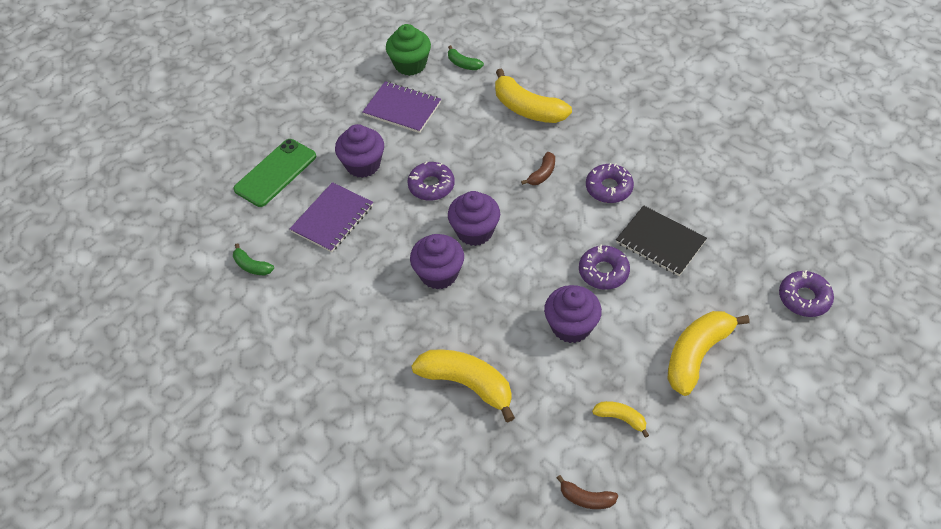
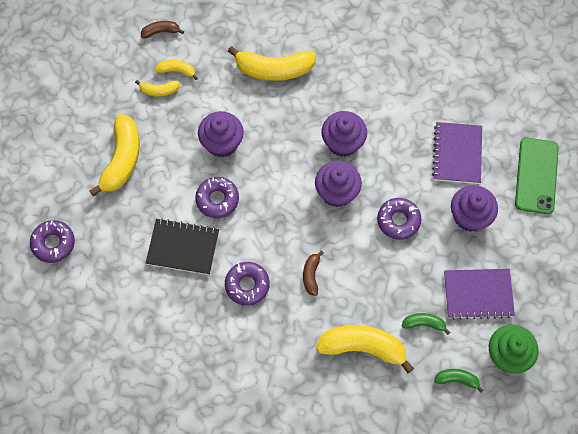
camera: 150 degrees right, 15 degrees up
(252, 266) = (487, 88): green banana -> green banana (424, 324)
(587, 434) = (177, 71): none -> yellow banana

